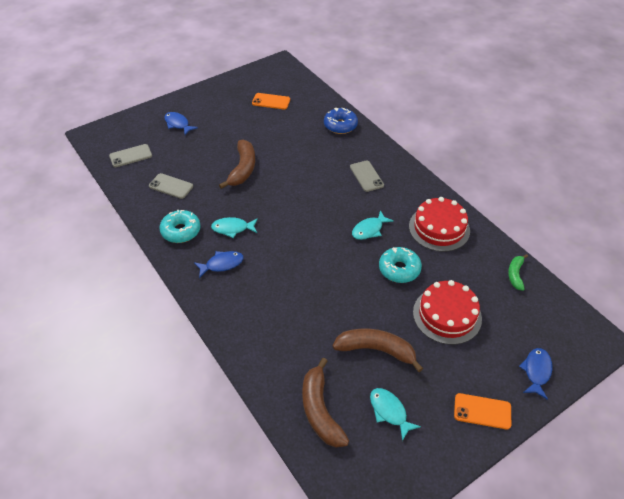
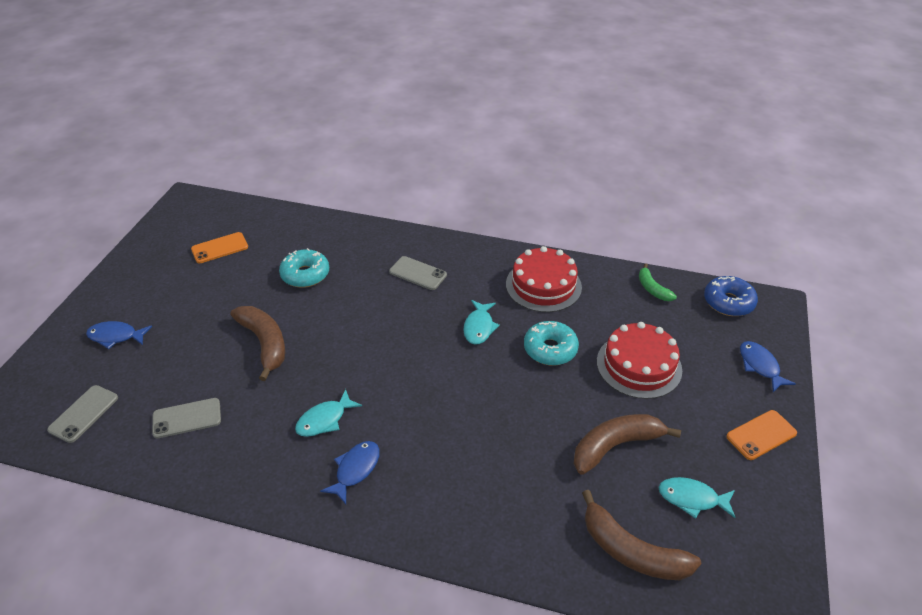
camera: 40 degrees left, 5 degrees down
(181, 231) = (259, 464): turquoise donut -> turquoise donut (305, 274)
(340, 125) = (333, 235): blue donut -> blue donut (728, 302)

